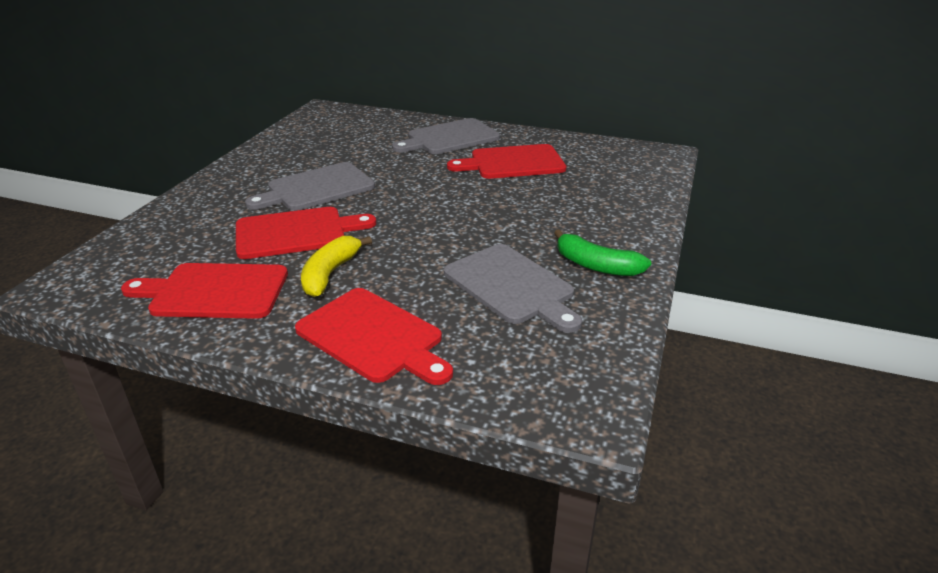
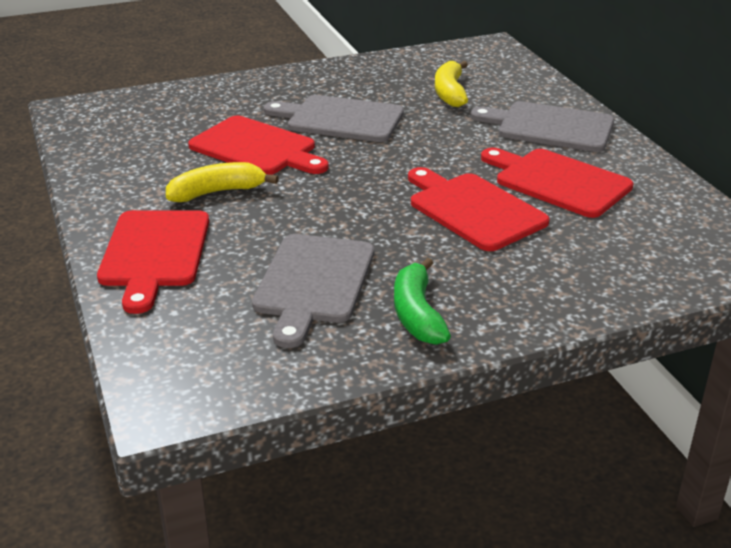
camera: 50 degrees right, 0 degrees up
(214, 291) = (134, 162): red cutting board -> red cutting board (473, 210)
(354, 144) = (450, 93): none -> yellow banana

